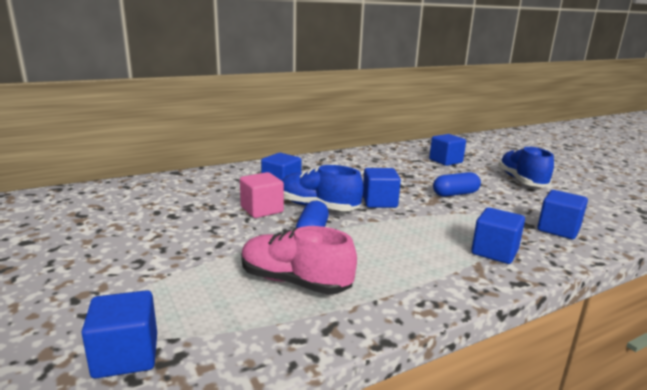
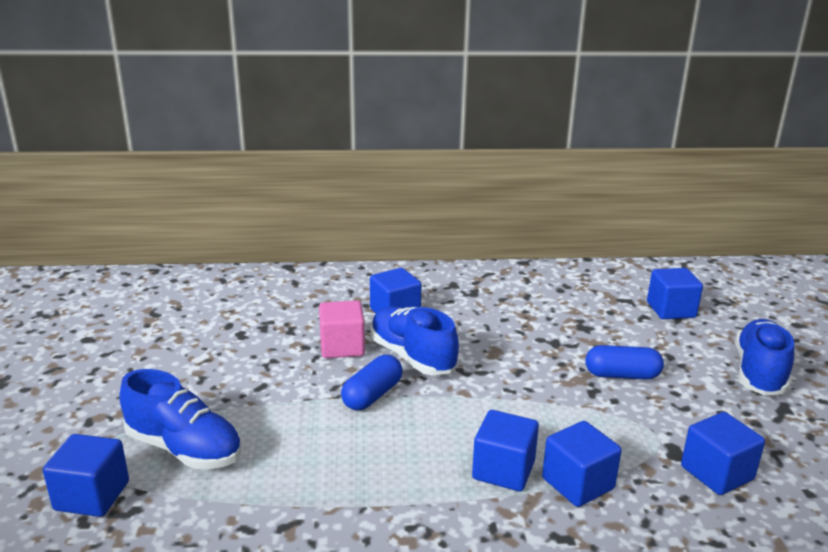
camera: 25 degrees right, 5 degrees up
(189, 298) = (184, 449): none -> blue shoe
(295, 282) = (298, 458): pink shoe -> none
(379, 202) = (498, 366): blue cube -> blue cube (503, 470)

